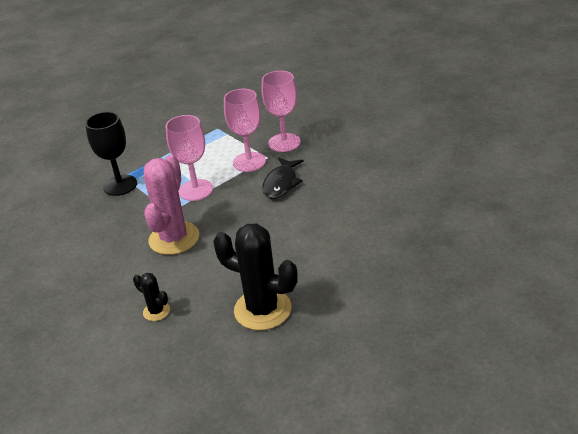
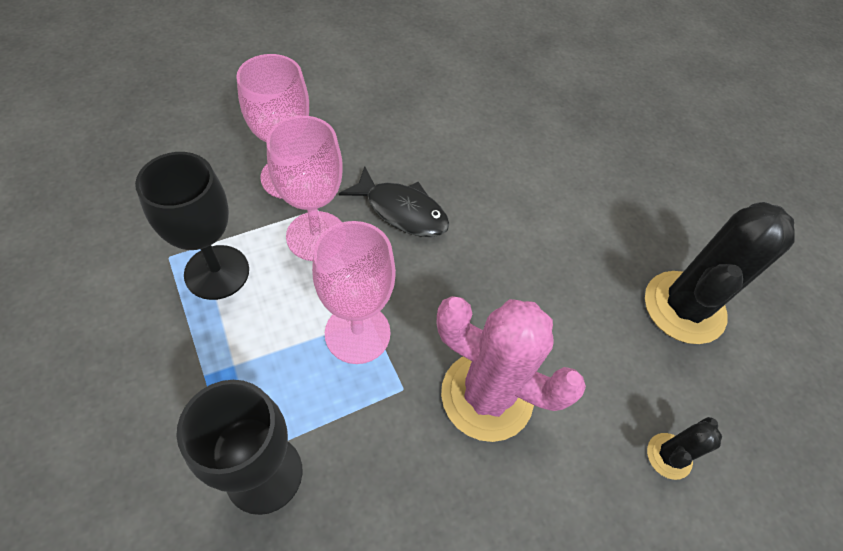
camera: 85 degrees left, 20 degrees up
(214, 142) = (217, 272): none -> black goblet

